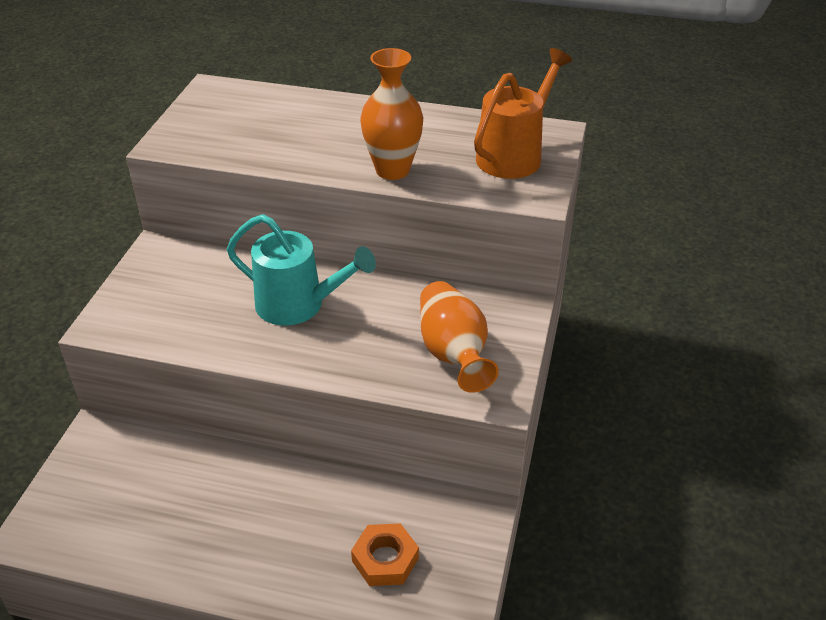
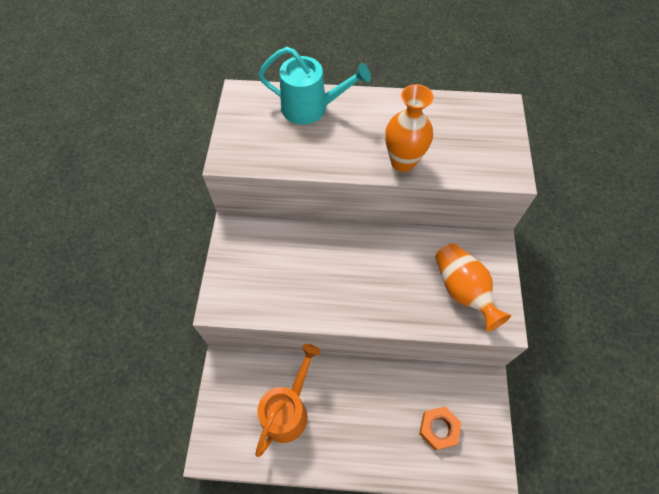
camera: 10 degrees left, 20 degrees up
(299, 305) = (348, 265): turquoise watering can -> turquoise watering can (311, 108)
(514, 155) = (483, 134): orange watering can -> orange watering can (288, 410)

